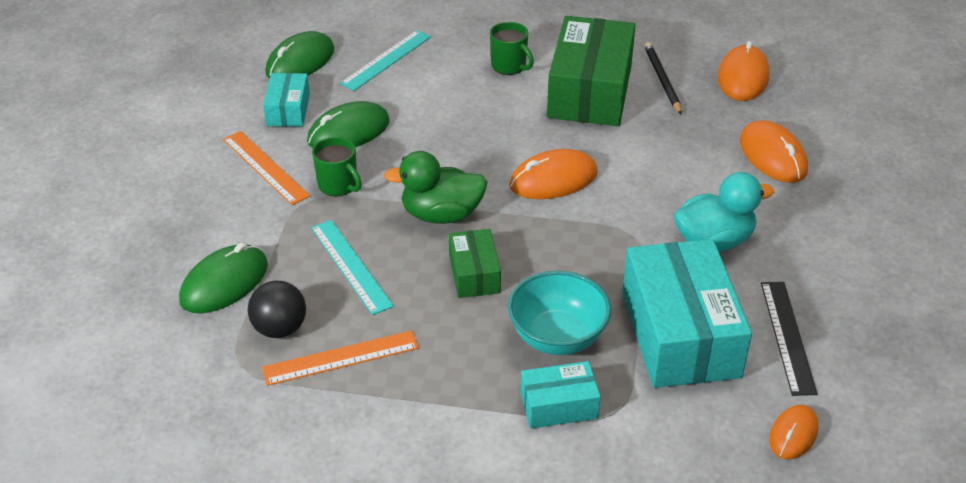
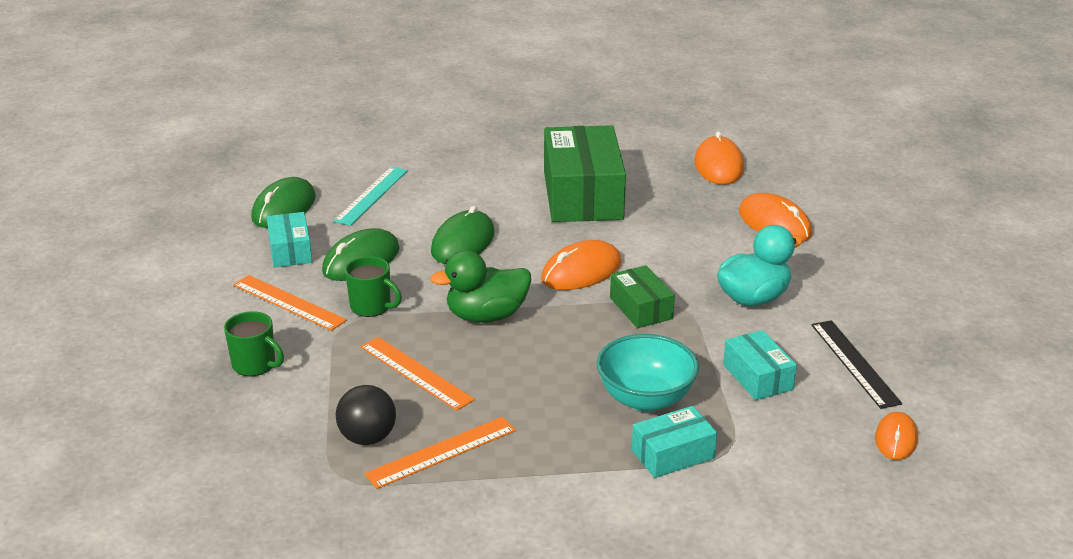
camera: 15 degrees left, 10 degrees down
(224, 283) = (291, 408): green mouse -> green mouse (463, 242)
(351, 266) = (416, 373): turquoise ruler -> orange ruler
(474, 274) = (541, 360): green box -> green box (641, 308)
(509, 66) = (496, 185): green mug -> green mug (255, 365)
(662, 80) = (646, 177): black pencil -> none
(680, 334) = (757, 377): turquoise box -> turquoise box, size x0.50

